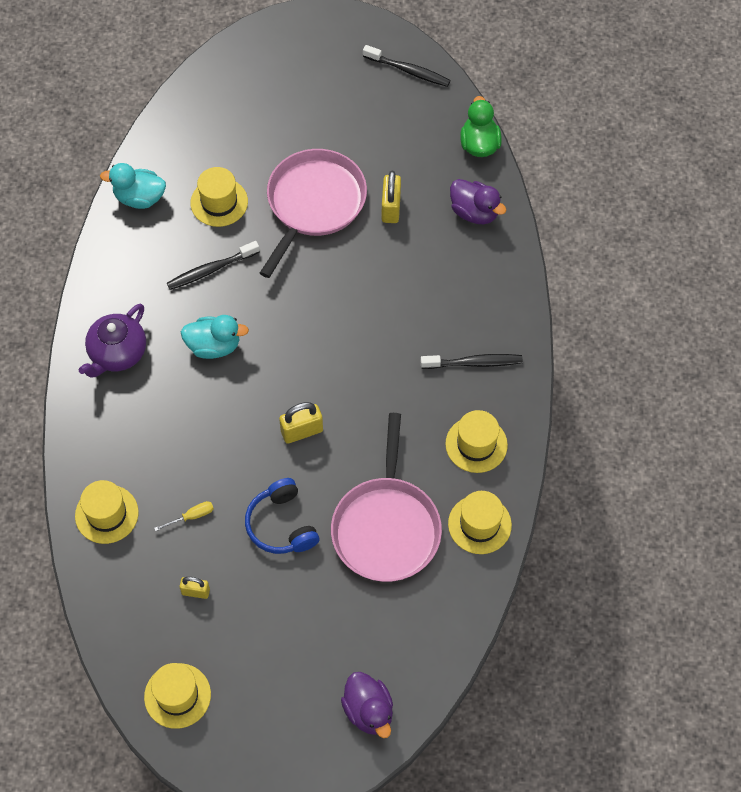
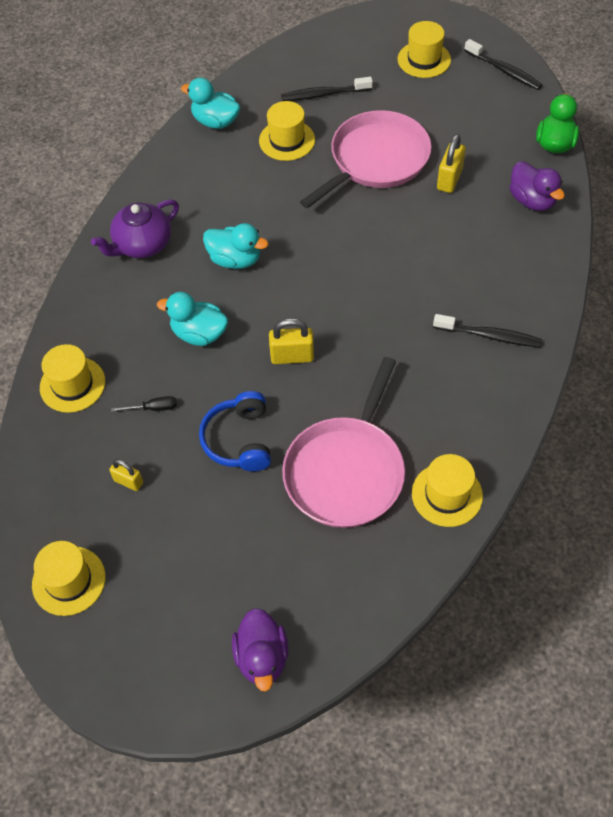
camera: 20 degrees right, 5 degrees down
(191, 516) = (153, 408): yellow screwdriver -> black screwdriver
(207, 432) = (199, 334): none -> turquoise duck
(211, 270) = (257, 194): black toothbrush -> black toothbrush (324, 94)
(476, 444) = (468, 414): yellow hat -> yellow hat (424, 59)

